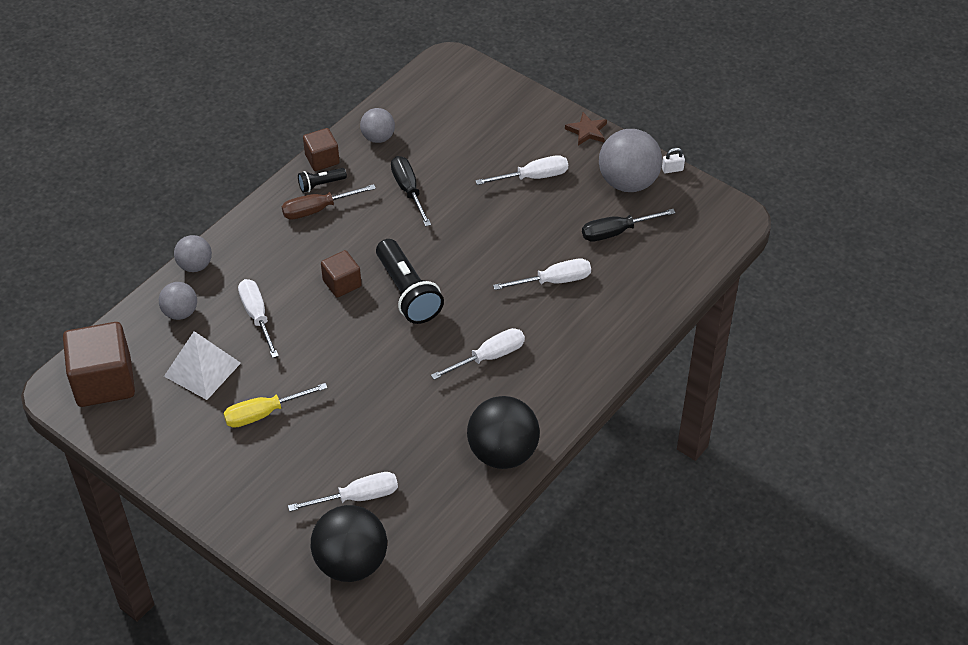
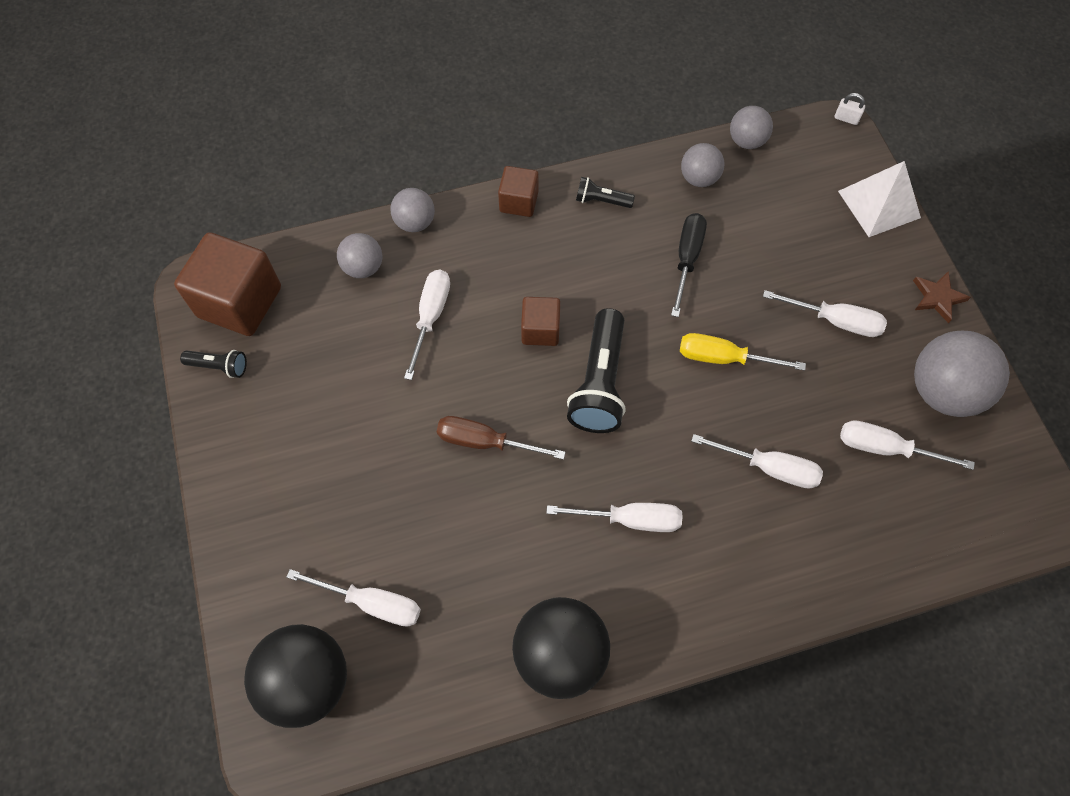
camera: 35 degrees right, 15 degrees up
(125, 428) = (219, 366): none -> black flashlight
(202, 369) = (336, 346): white pyramid -> white pyramid (879, 204)
(264, 413) = (355, 436): yellow screwdriver -> yellow screwdriver (723, 358)
(318, 209) = (578, 228): brown screwdriver -> brown screwdriver (485, 442)
(322, 159) = (623, 172): brown cube -> brown cube (519, 202)
(393, 99) = (746, 141): none -> grey ball
(616, 232) = (885, 448): black screwdriver -> white screwdriver
(672, 169) = (1009, 405): white padlock -> white padlock (846, 118)

